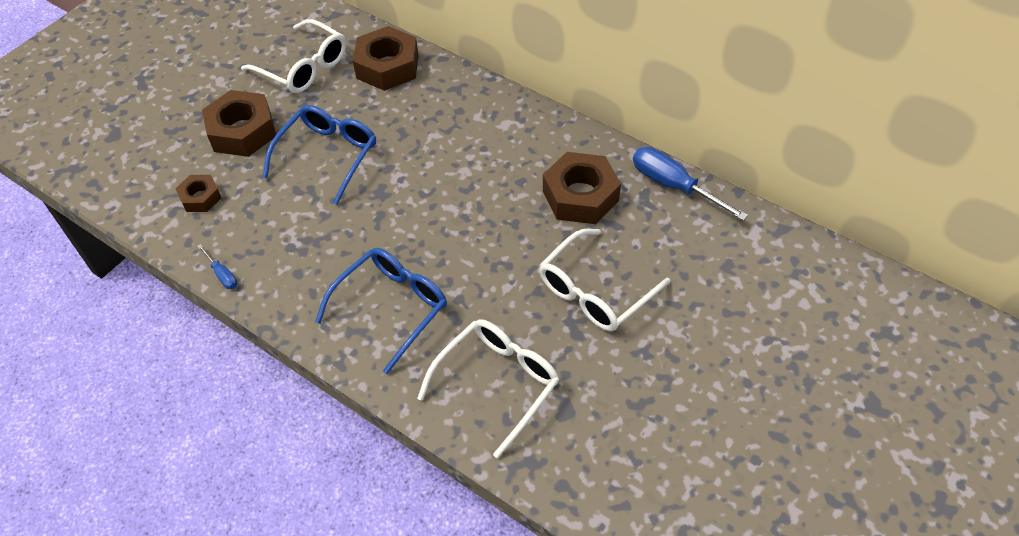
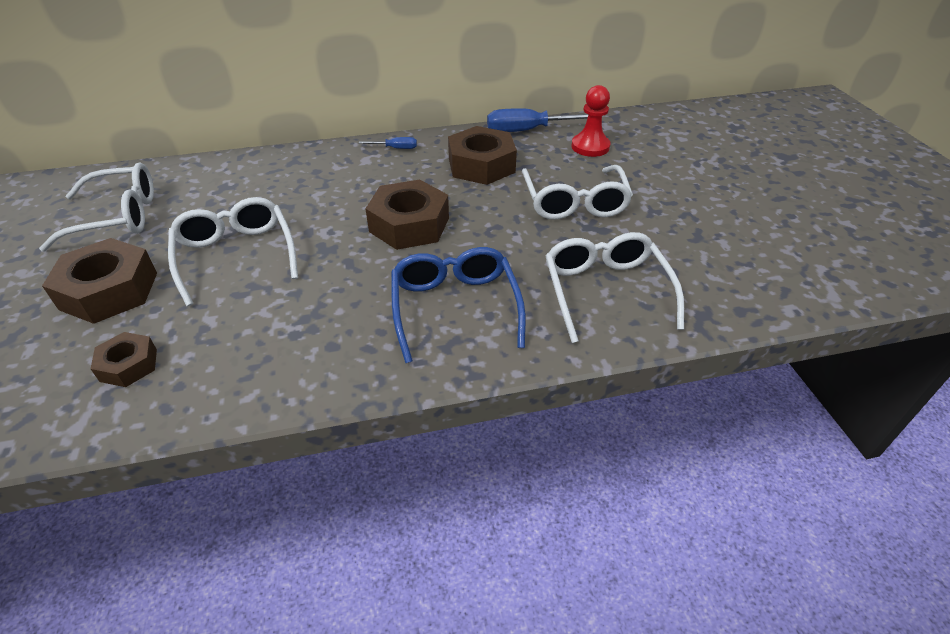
camera: 50 degrees left, 10 degrees down
(222, 274) = (249, 403): blue screwdriver -> blue screwdriver (395, 148)
(328, 156) = (236, 255): blue glasses -> white glasses
(387, 66) = (209, 178): brown nut -> brown nut (409, 225)
(699, 245) = (590, 147): none -> red pawn

